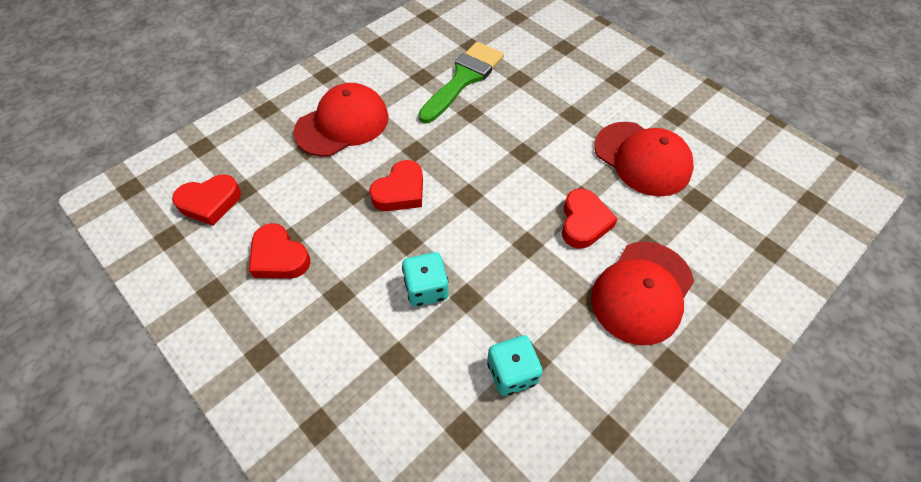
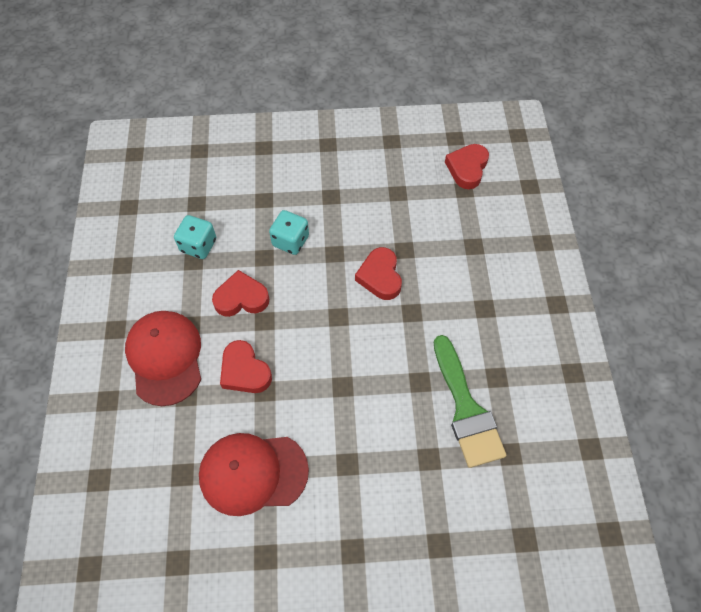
camera: 130 degrees right, 5 degrees up
(279, 257) = (387, 182): red heart -> red heart (241, 298)
(342, 124) = (483, 282): red cap -> none

